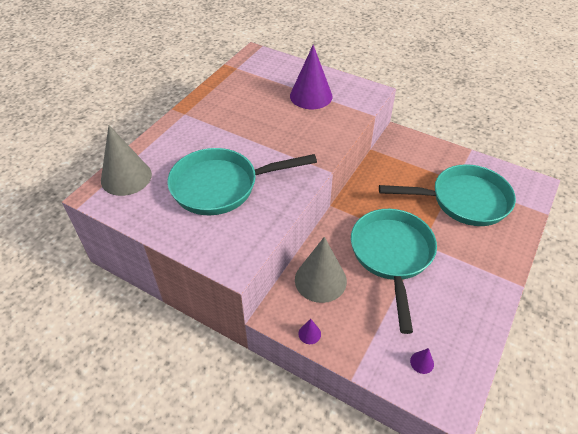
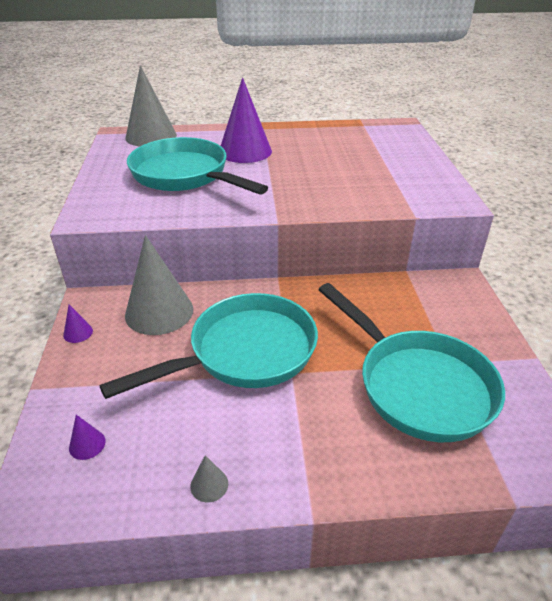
camera: 55 degrees right, 10 degrees down
(311, 96) = (384, 171): purple cone -> purple cone (245, 151)
(482, 316) = (209, 484): none -> grey cone

